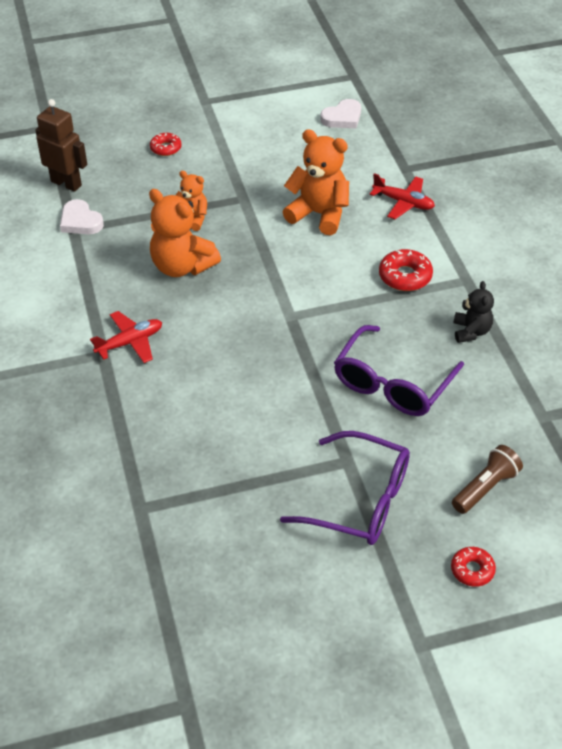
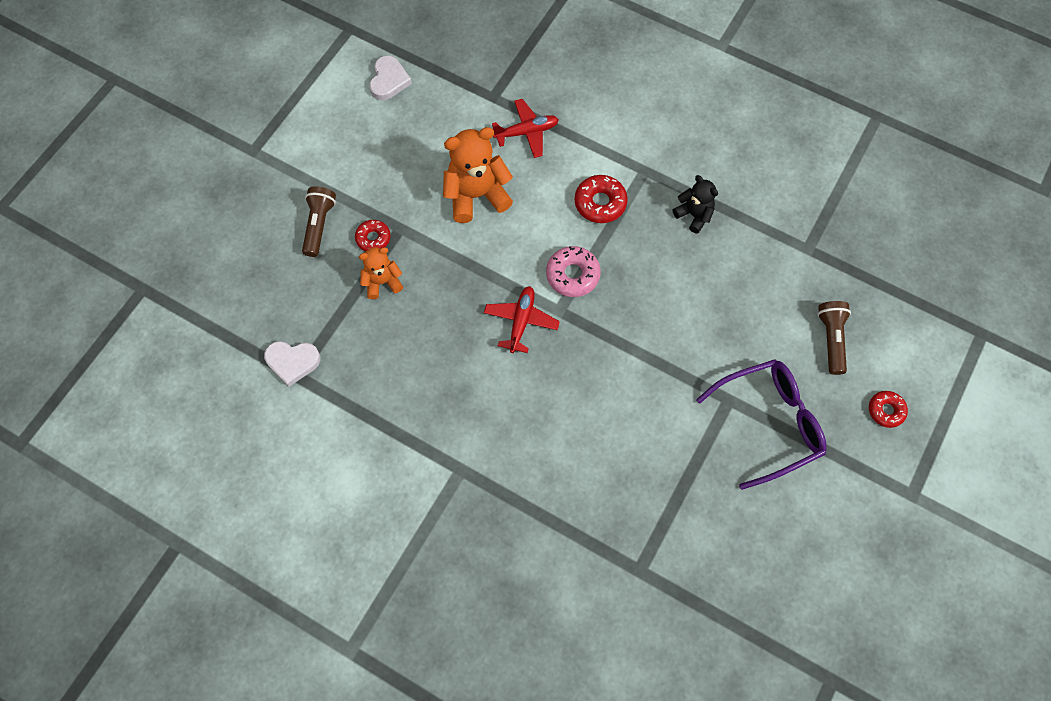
camera: 45 degrees left, 20 degrees up
(66, 183) = (233, 334): brown robot -> none
(130, 342) = (469, 440): red plane -> red plane (521, 321)
(166, 148) = (277, 228): red donut -> red donut (373, 238)
(182, 266) = (427, 335): orange teddy bear -> none
(193, 163) = (319, 225): none -> brown flashlight
(327, 303) = (572, 275): none -> pink donut
(392, 384) = (690, 308): purple glasses -> none

